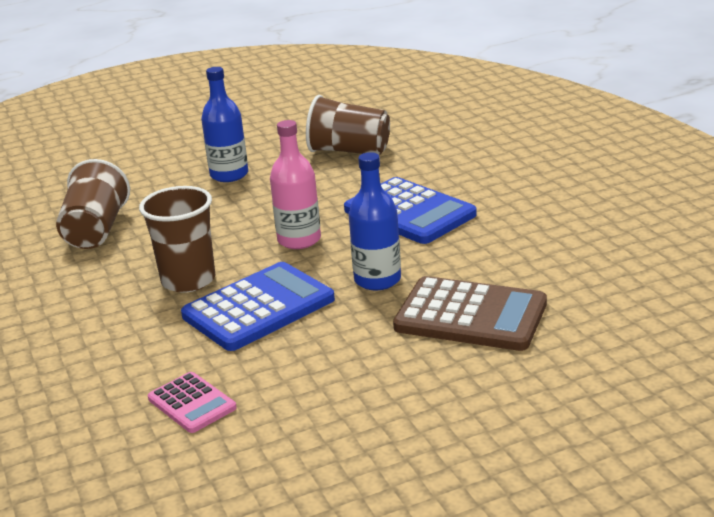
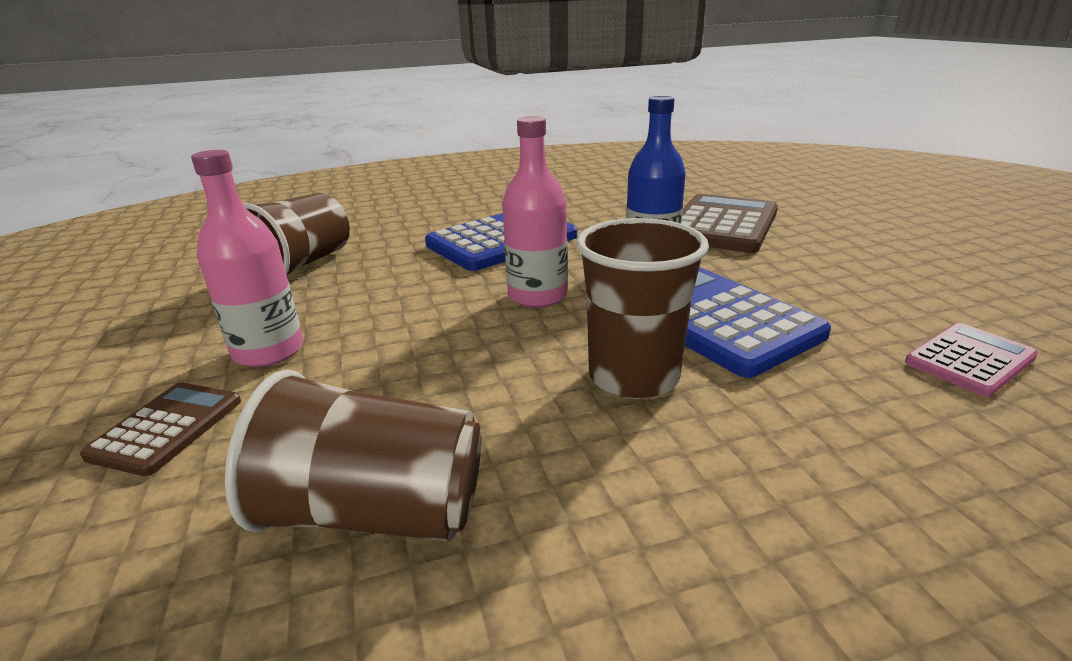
camera: 85 degrees left, 0 degrees up
(162, 173) = (167, 428): none -> brown calculator
(229, 175) = (268, 351): blue bottle -> pink bottle

